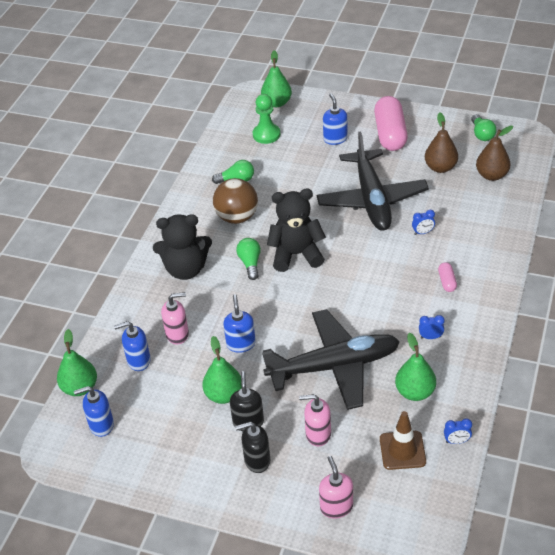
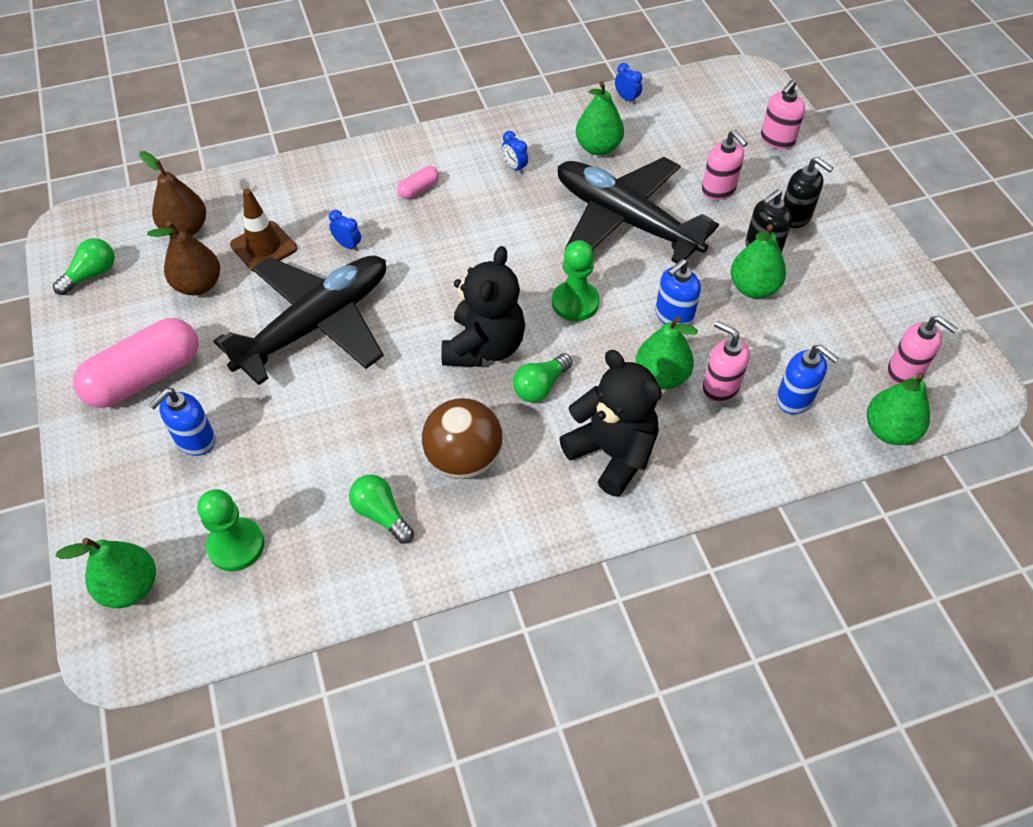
camera: 130 degrees left, 10 degrees up
(101, 425) = (905, 371): blue soap dispenser -> pink soap dispenser
(208, 314) = (661, 376): none -> green pear
(291, 306) = (575, 302): none -> green pawn
(296, 254) = (484, 347): black teddy bear -> black teddy bear turned 120 degrees counterclockwise
(402, 450) = (673, 126): brown traffic cone -> brown traffic cone (263, 247)

